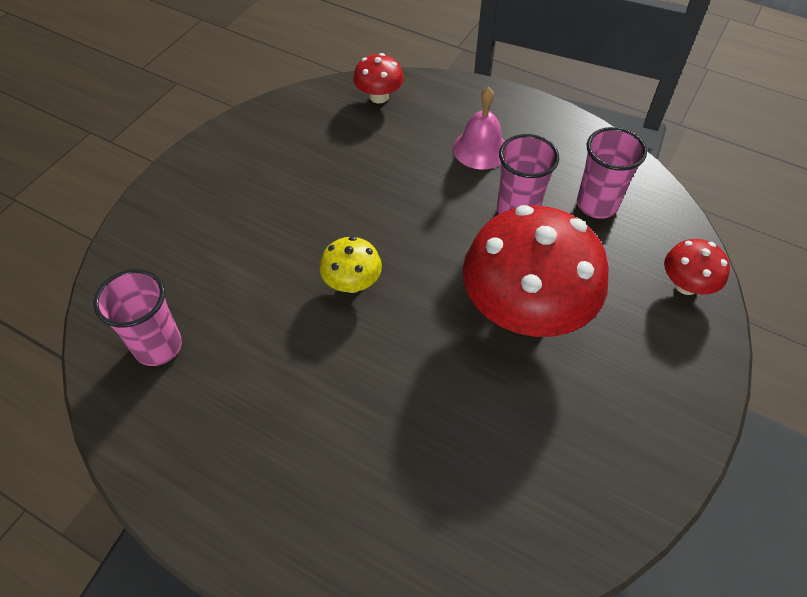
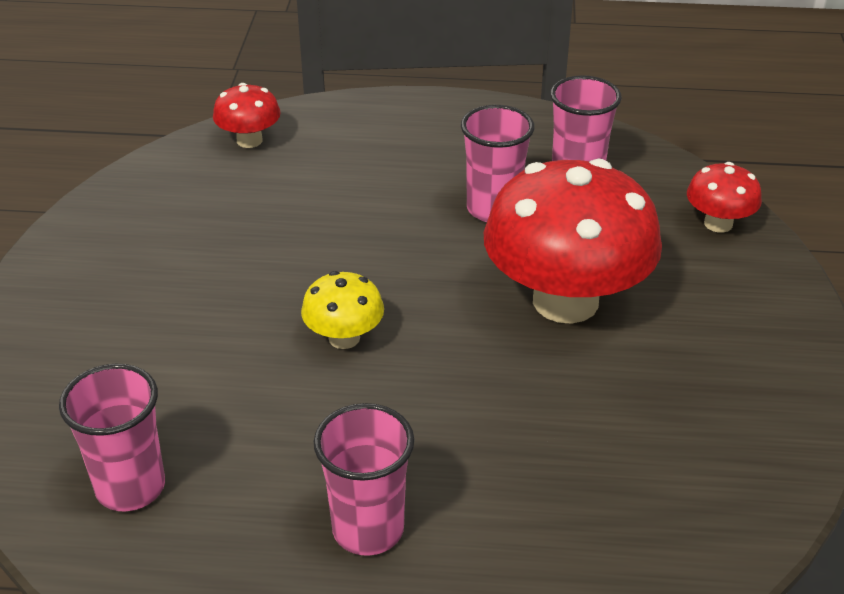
camera: 25 degrees left, 15 degrees down
(283, 443) = (368, 529): none -> pink cup
(480, 149) = (410, 160): pink bell -> none

